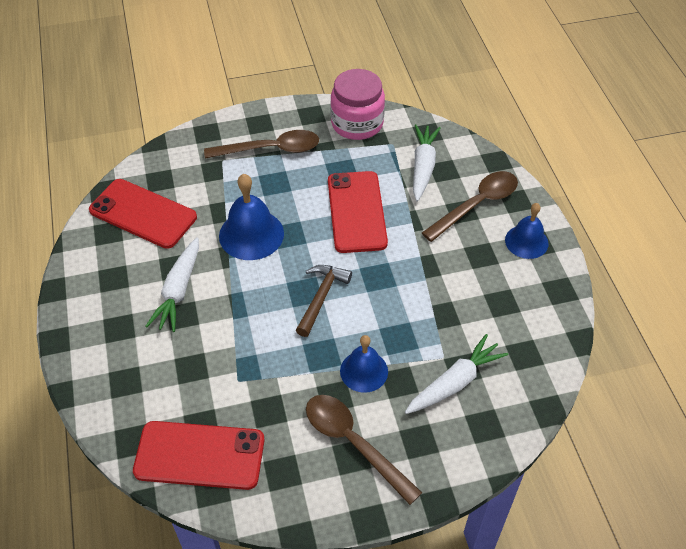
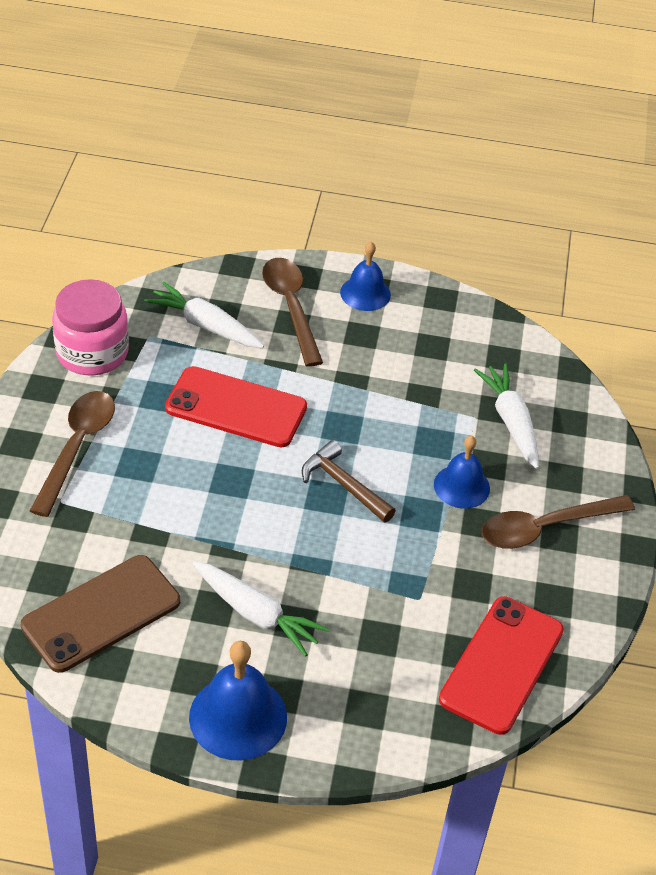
camera: 70 degrees left, 5 degrees down
(143, 214) = (101, 613): red phone -> brown phone
(251, 234) = (209, 515): blue bell -> blue bell (238, 717)

